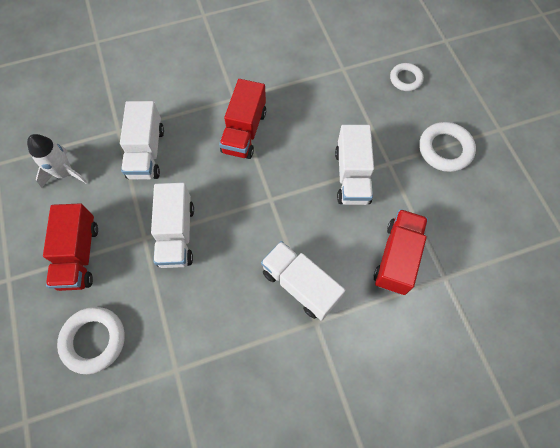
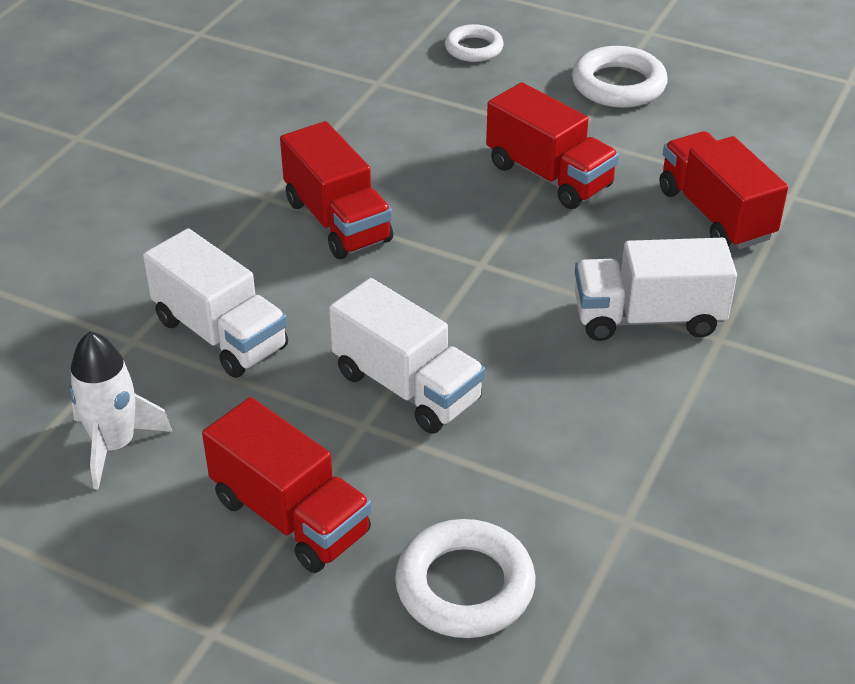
camera: 45 degrees left, 25 degrees down
(352, 176) = (549, 176): white truck -> red truck

